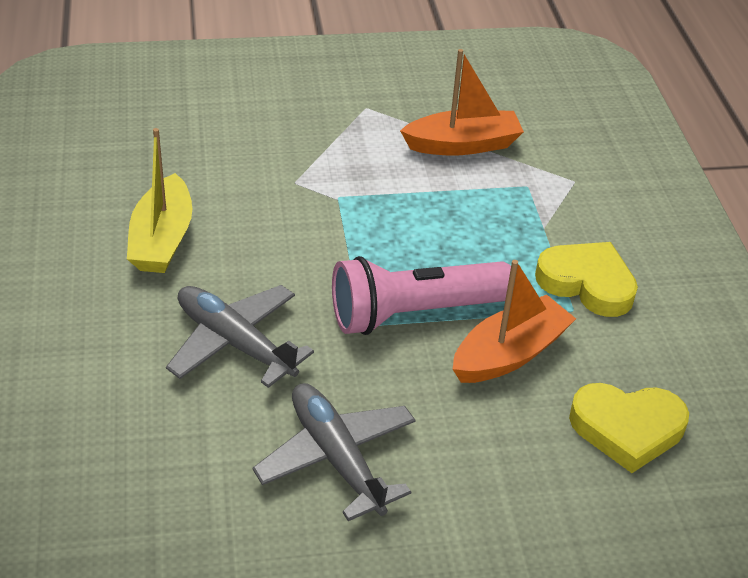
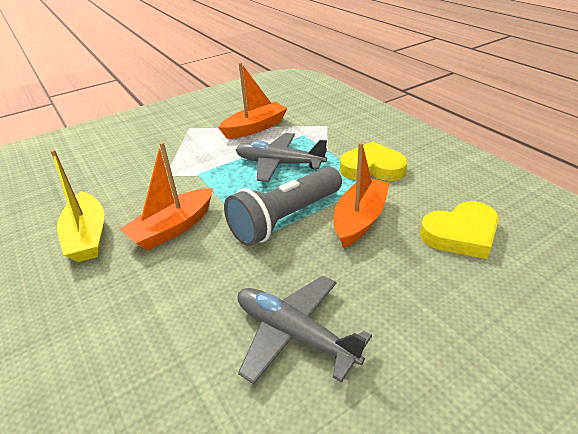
camera: 20 degrees left, 5 degrees down
(235, 343) = (173, 283): grey plane -> grey plane (279, 164)
(267, 269) = (173, 228): none -> orange boat
(414, 313) = (285, 219): pink flashlight -> grey flashlight

